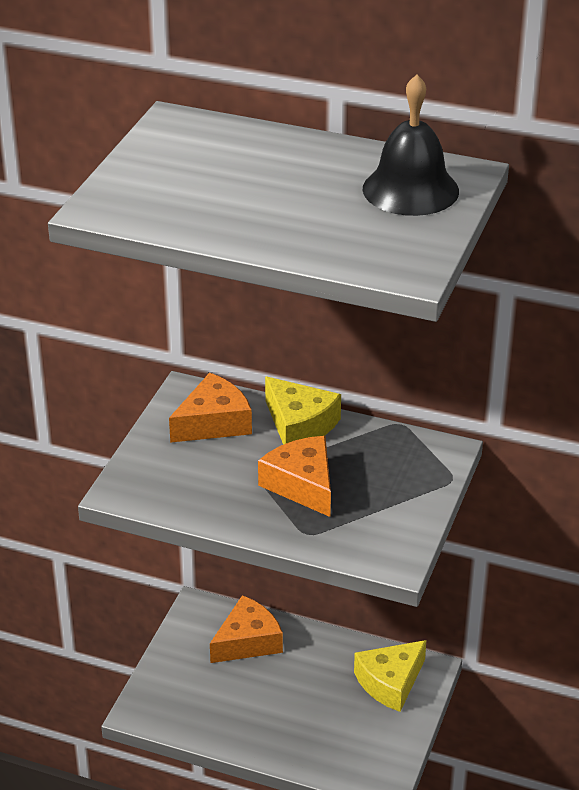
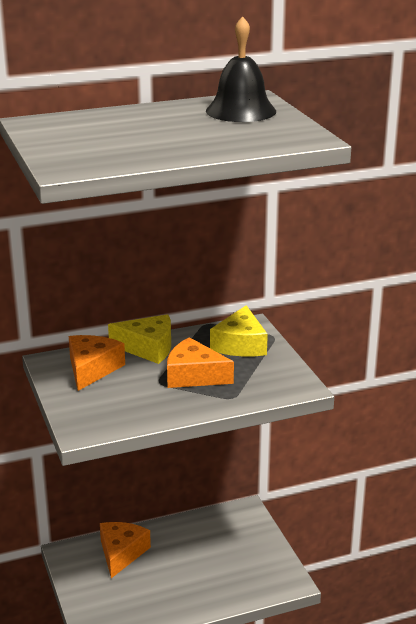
camera: 40 degrees left, 10 degrees down
(390, 682) = (233, 528): yellow cheese -> yellow cheese (240, 344)

